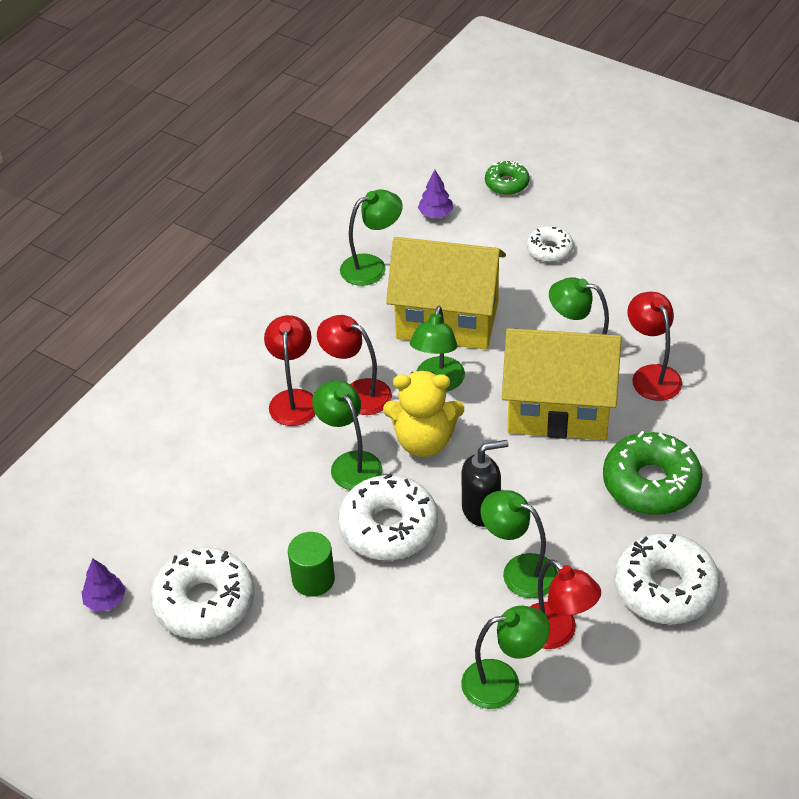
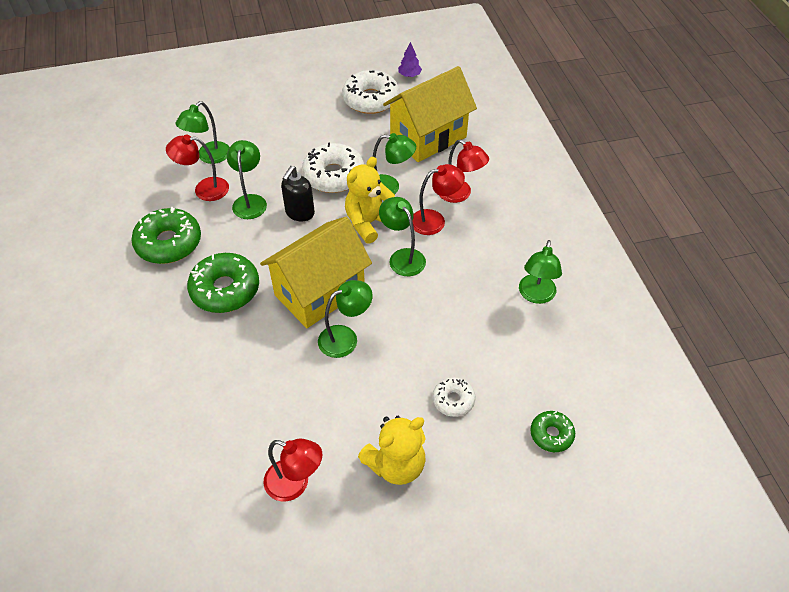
camera: 130 degrees right, 5 degrees up
(313, 579) = (339, 135): green cylinder -> none
(436, 214) = (557, 365): purple tree -> none
(447, 320) = (447, 297): yellow house -> yellow house (428, 137)
(519, 571) = (250, 201): green lamp -> green lamp turned 75 degrees counterclockwise
(647, 244) = (396, 465): none -> yellow teddy bear
(651, 375) = (289, 357): red lamp -> red lamp (295, 484)
(665, 588) = (169, 243): white donut -> green donut

